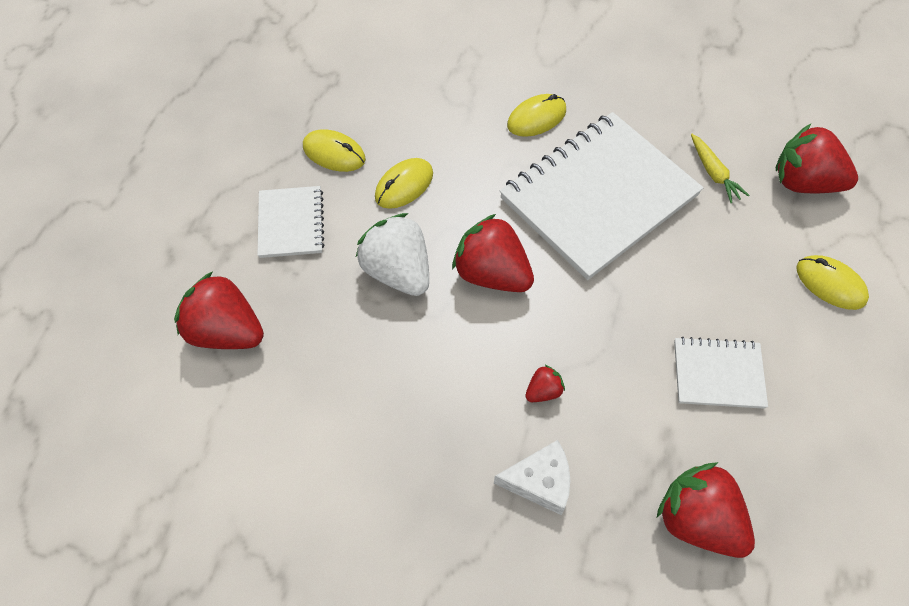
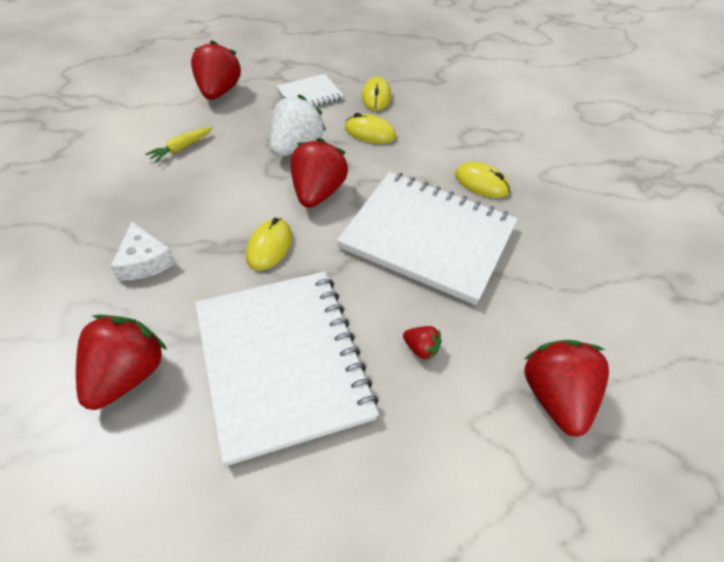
camera: 65 degrees right, 10 degrees down
(543, 391) = (224, 245): red strawberry -> red strawberry (421, 348)
(713, 173) = (510, 314): yellow carrot -> yellow carrot (181, 148)
(718, 374) = (283, 362): white notebook -> white notebook, size x2.07
(830, 284) = (435, 447): yellow mouse -> yellow mouse (269, 246)

